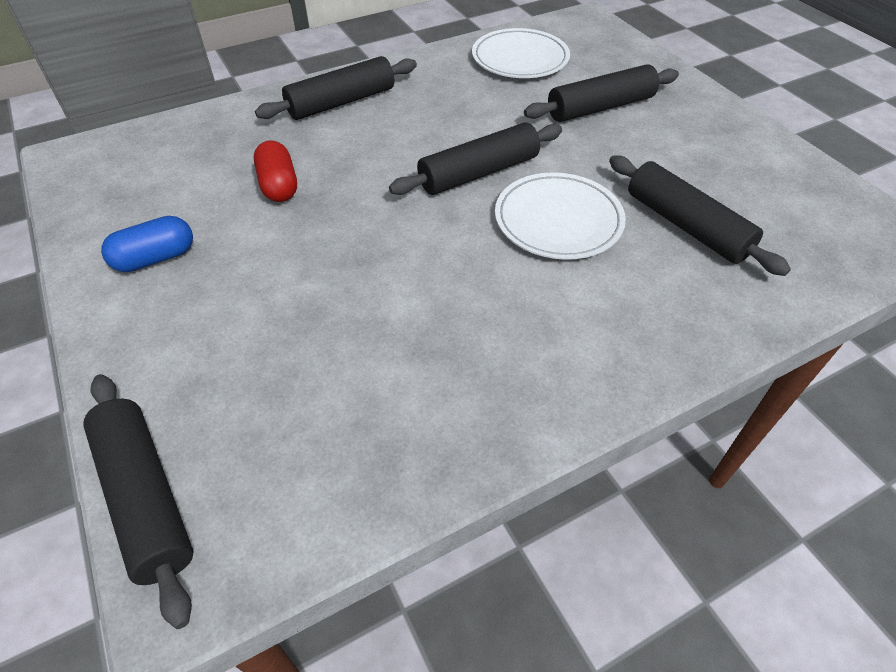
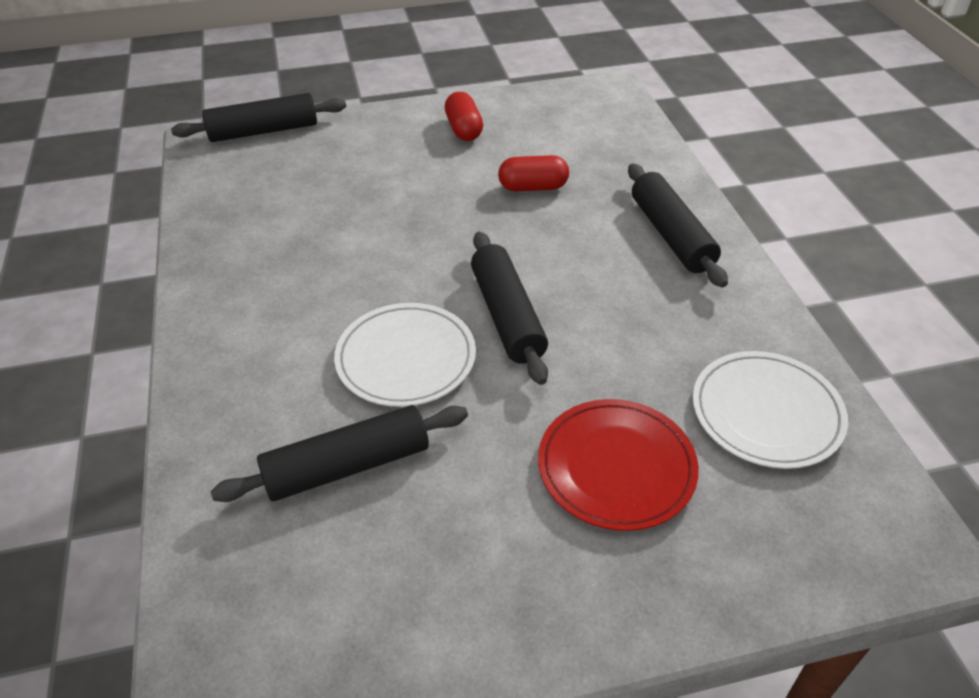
camera: 105 degrees right, 5 degrees down
(155, 258) = (464, 129): blue capsule -> red capsule
(600, 107) = (616, 467): black rolling pin -> red plate

